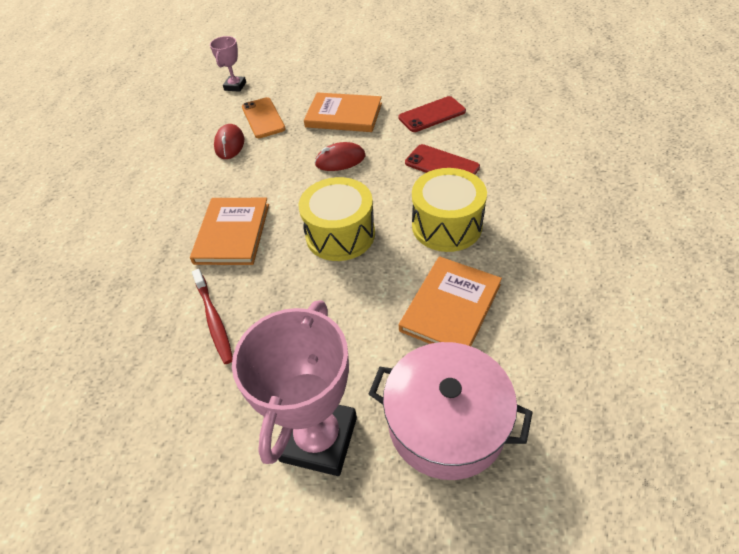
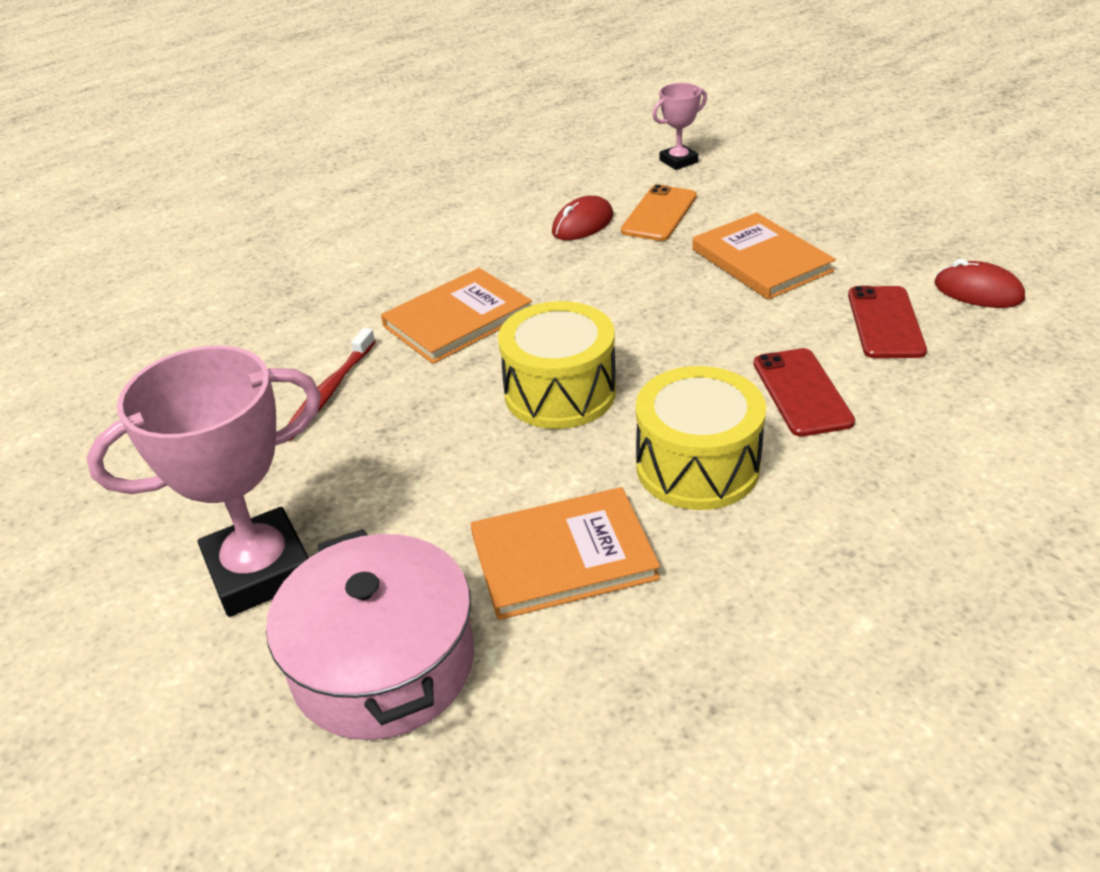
camera: 45 degrees right, 10 degrees down
(340, 160) = (679, 311): red mouse -> red mouse (978, 292)
(432, 115) = (885, 322): red phone -> red phone turned 75 degrees clockwise

